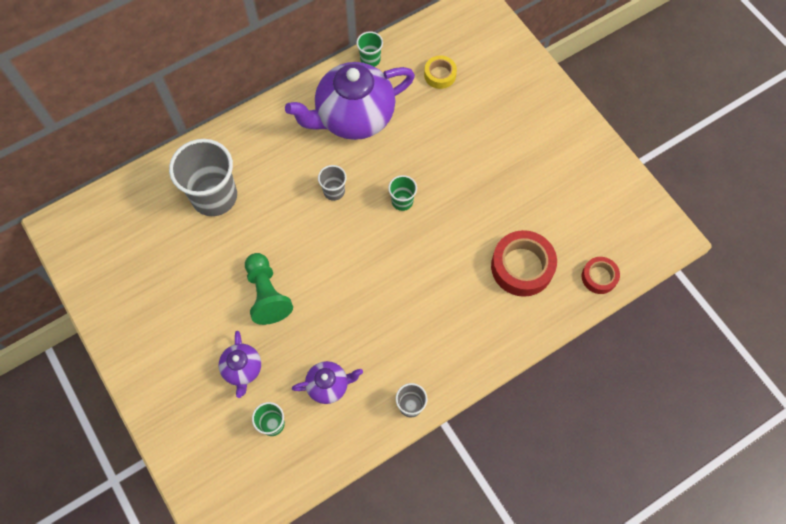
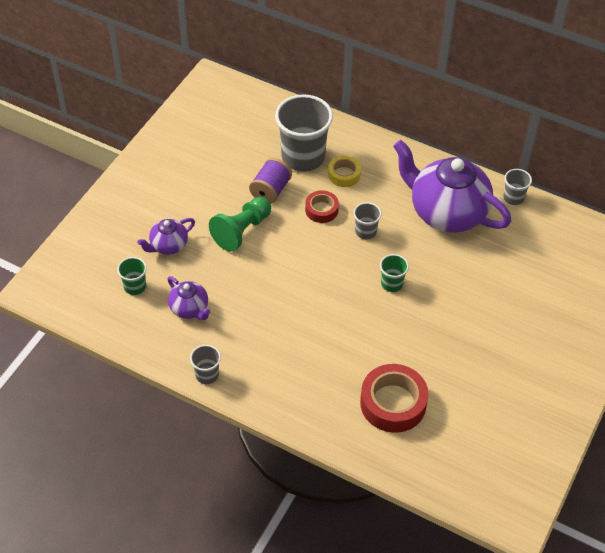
camera: 60 degrees right, 15 degrees down
(236, 245) = (270, 191): none -> purple spool
(370, 59) = (513, 198): green cup -> grey cup
(440, 75) = (540, 255): yellow tape -> yellow tape (344, 174)
(599, 277) = (427, 472): red tape -> red tape (321, 210)

